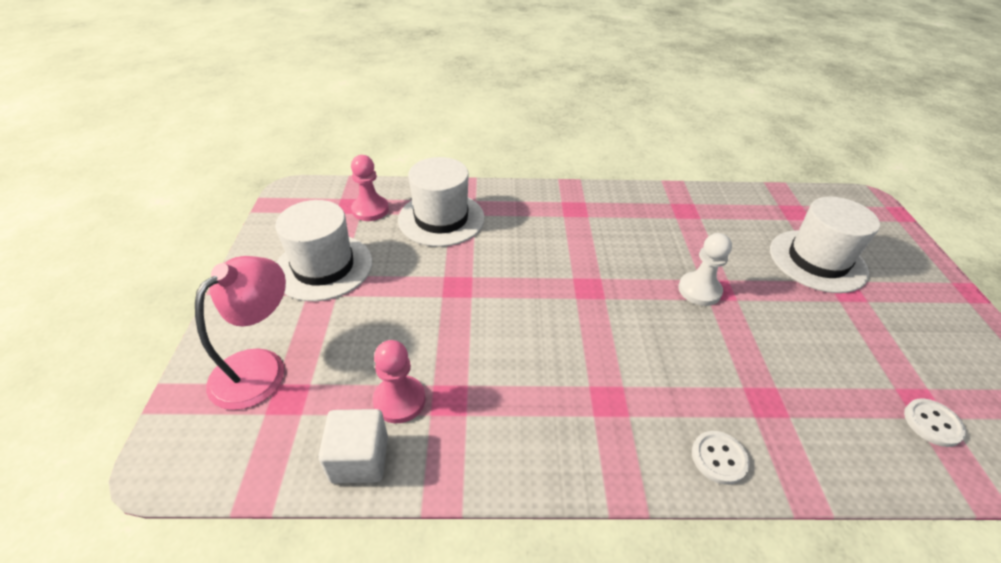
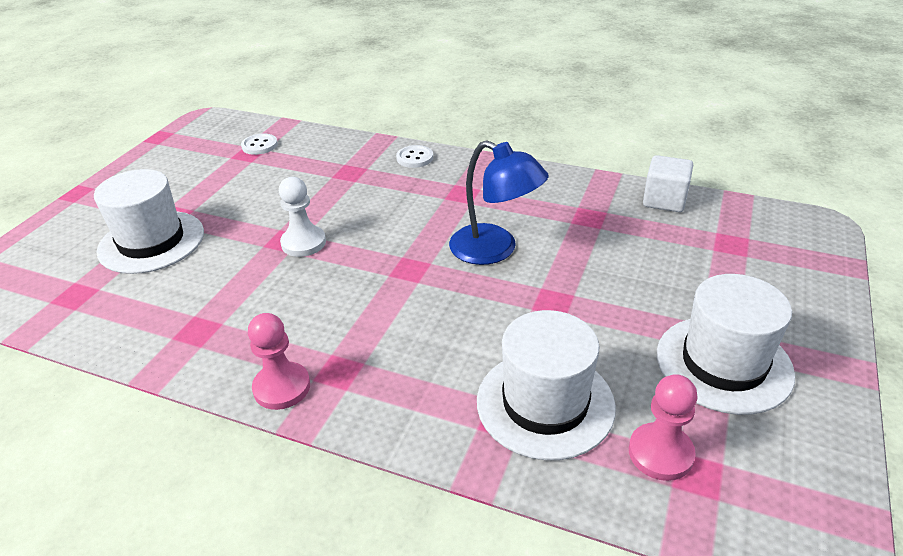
camera: 155 degrees left, 5 degrees down
(260, 367) = (767, 271): pink lamp -> none
(399, 400) = (631, 224): pink pawn -> pink pawn (282, 387)
(528, 325) = (495, 250): none -> blue lamp

